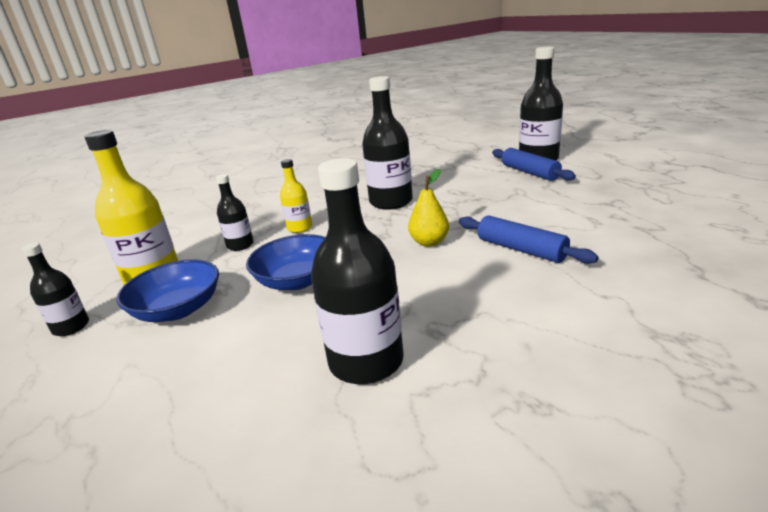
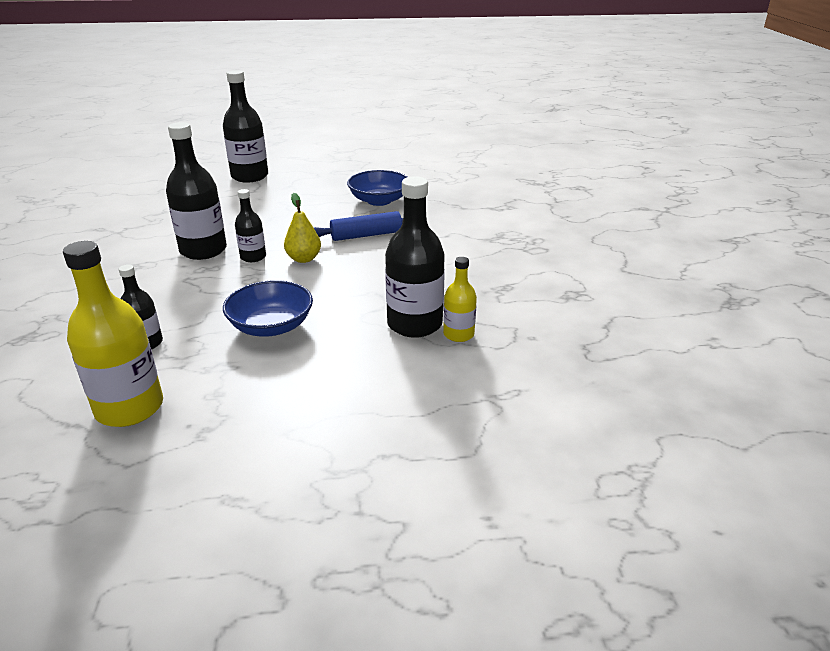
camera: 65 degrees left, 5 degrees up
(71, 327) = (157, 473): black bottle -> black bottle (253, 257)
(178, 309) = (226, 396): blue bowl -> blue bowl (379, 200)
(299, 228) = (169, 304): yellow bottle -> yellow bottle (458, 334)
(529, 172) = (264, 188): blue rolling pin -> none

